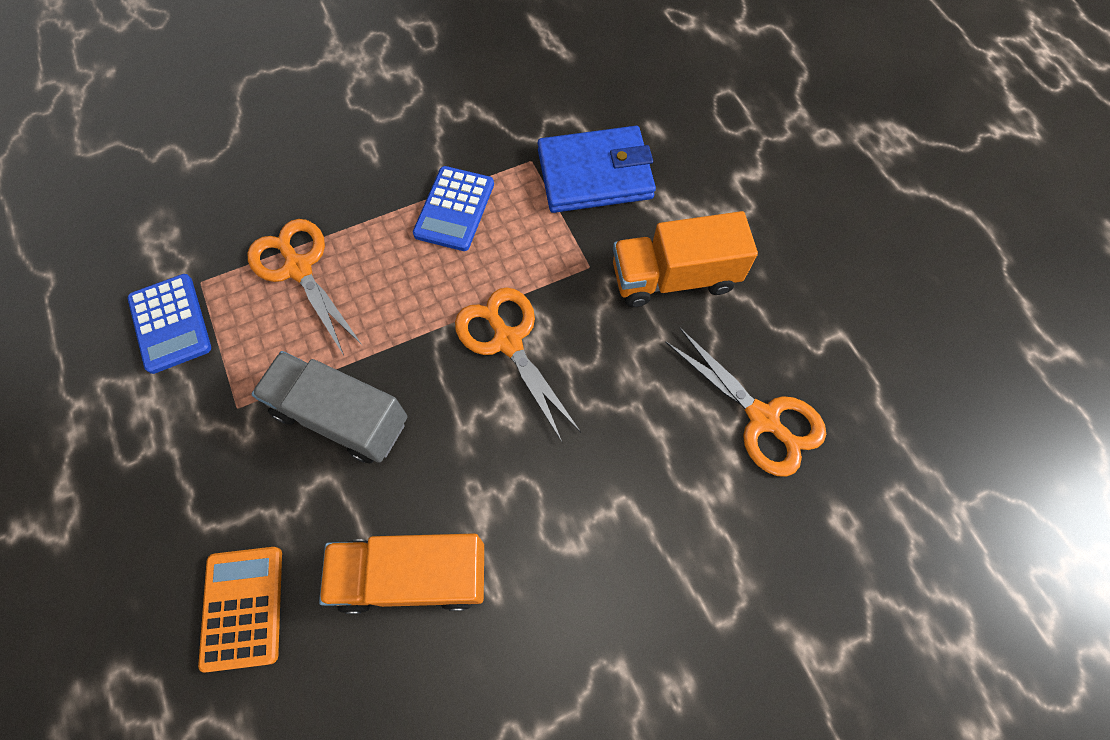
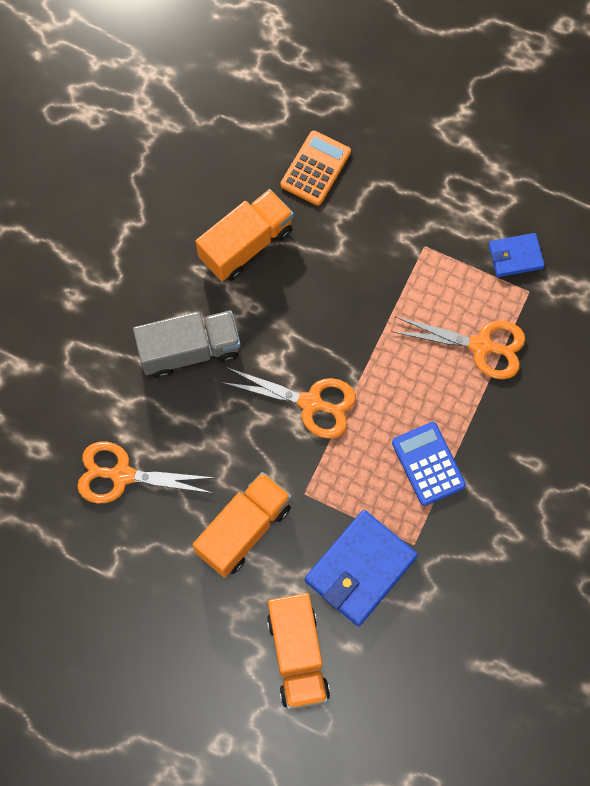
camera: 140 degrees right, 5 degrees up
(170, 323) = (515, 256): blue calculator -> blue wallet
(243, 607) = (315, 168): orange calculator -> orange calculator turned 105 degrees counterclockwise
(341, 417) = (362, 286): grey truck -> grey truck (190, 350)
(707, 152) = (297, 655): none -> orange truck

